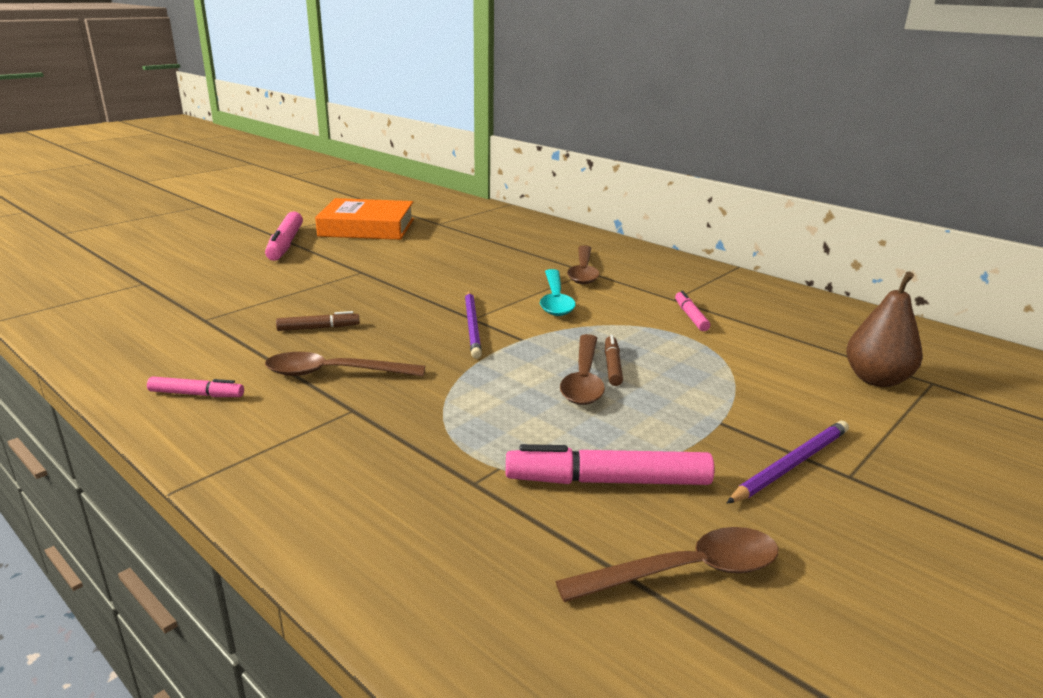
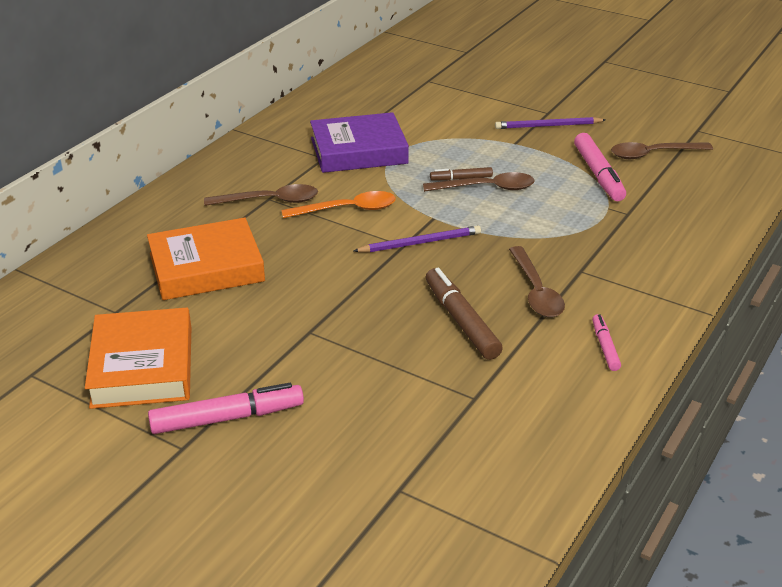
camera: 100 degrees left, 10 degrees up
(318, 328) = (461, 321): brown marker -> brown marker, size x1.81
(480, 247) = (206, 267): none -> orange book
(555, 300) = (347, 210): turquoise spoon -> orange spoon
(684, 572) = (653, 154): brown spoon -> brown spoon turned 75 degrees counterclockwise
(690, 316) = (358, 150): pink marker -> purple book
(791, 464) = (547, 126): purple pencil -> purple pencil turned 45 degrees counterclockwise
(876, 379) = (433, 95): brown pear -> none

